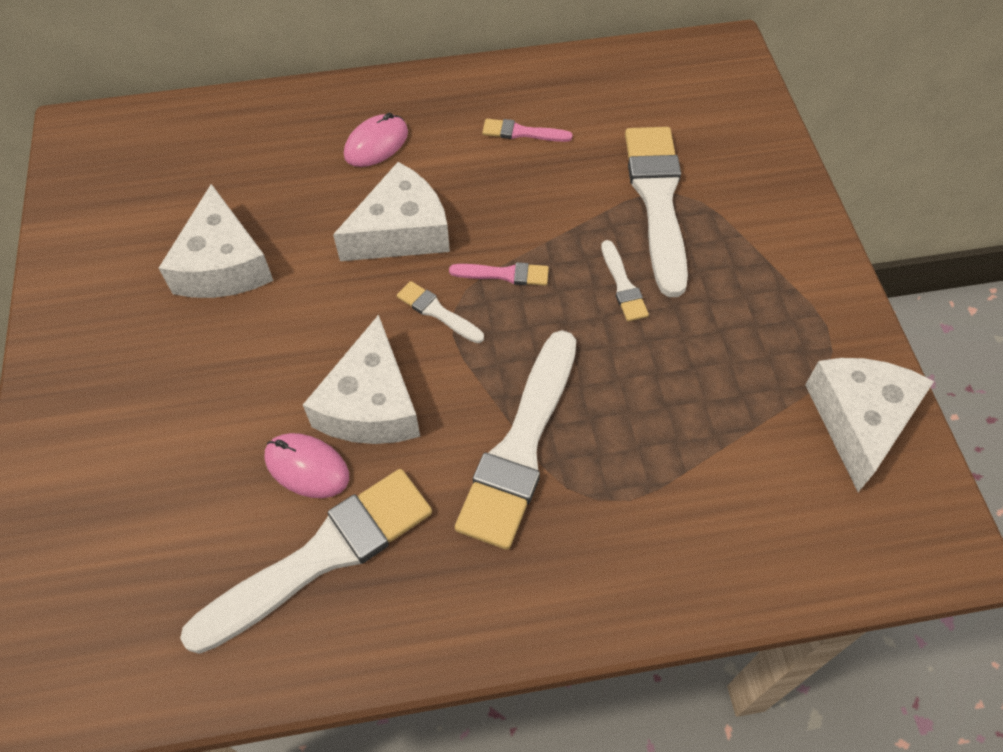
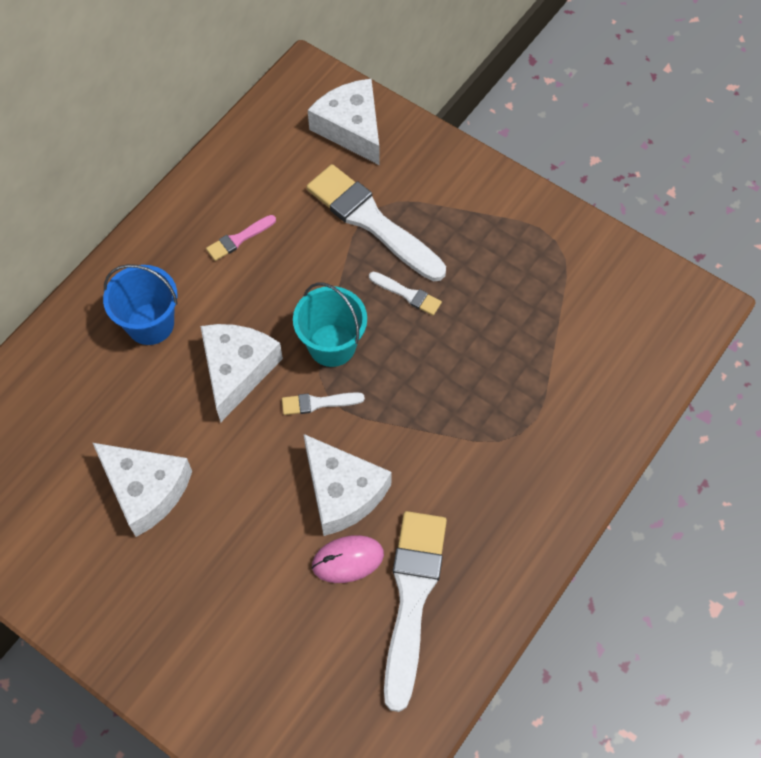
camera: 45 degrees left, 5 degrees up
(376, 144) = (150, 324): pink mouse -> blue bucket
(504, 274) = (332, 345): pink brush -> turquoise bucket
(521, 446) = (451, 440): white brush -> none
(859, 421) = (605, 272): white cheese -> white cheese (351, 128)

